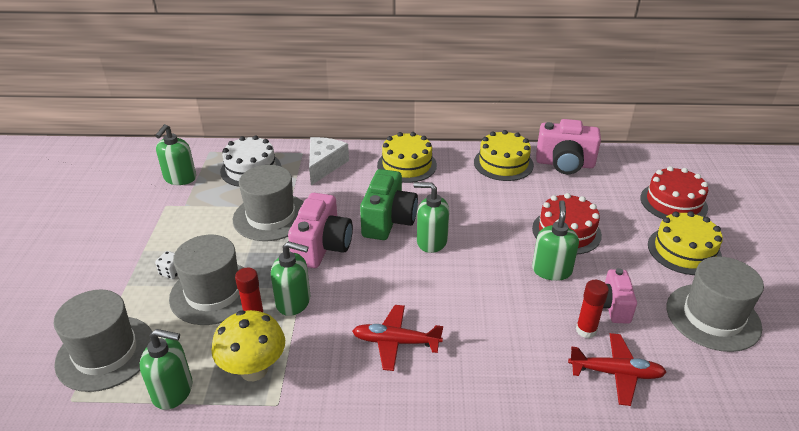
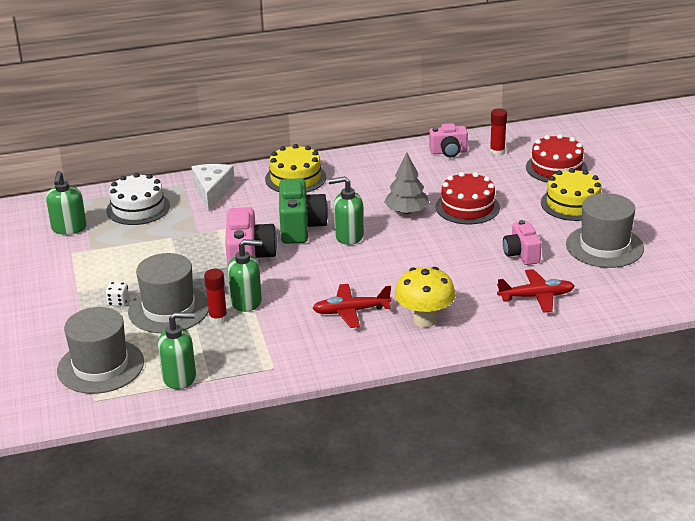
camera: 15 degrees left, 5 degrees down
(254, 370) = (240, 351): yellow mushroom -> yellow mushroom (424, 320)
(271, 217) = (185, 243): grey hat -> none
(501, 224) = (406, 211): none -> grey tree
(503, 163) = (389, 161): yellow cake -> none
(551, 270) = (464, 238): green soap dispenser -> none
(565, 164) = (448, 152): pink camera -> pink camera, size x0.64
(586, 330) = (505, 274): red glue stick -> red glue stick (497, 152)

